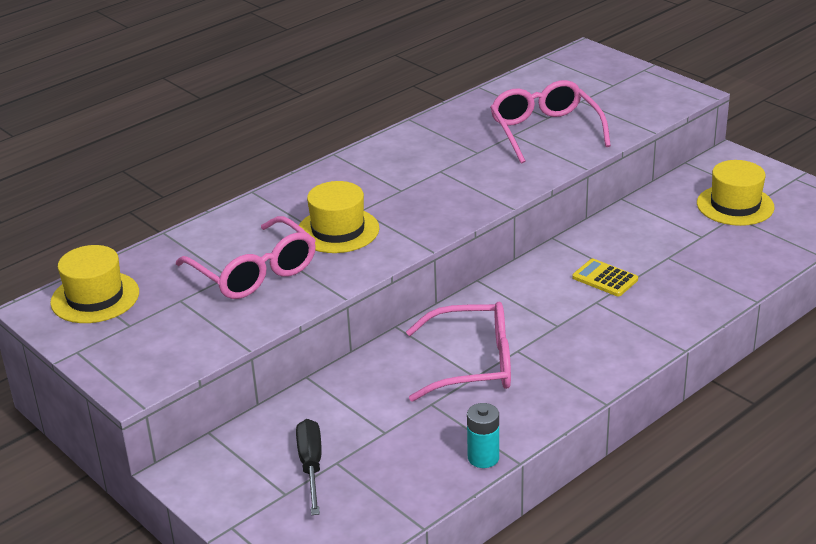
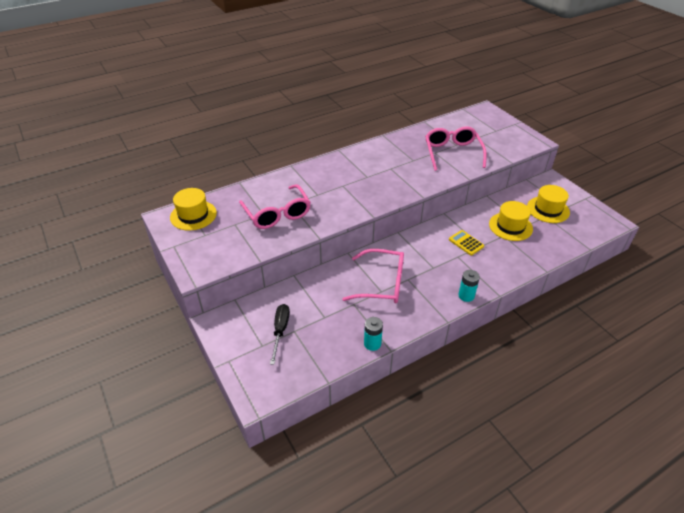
camera: 10 degrees right, 10 degrees up
(338, 230) = (327, 196): yellow hat -> yellow hat (510, 226)
(627, 359) = (466, 296): none -> turquoise battery

